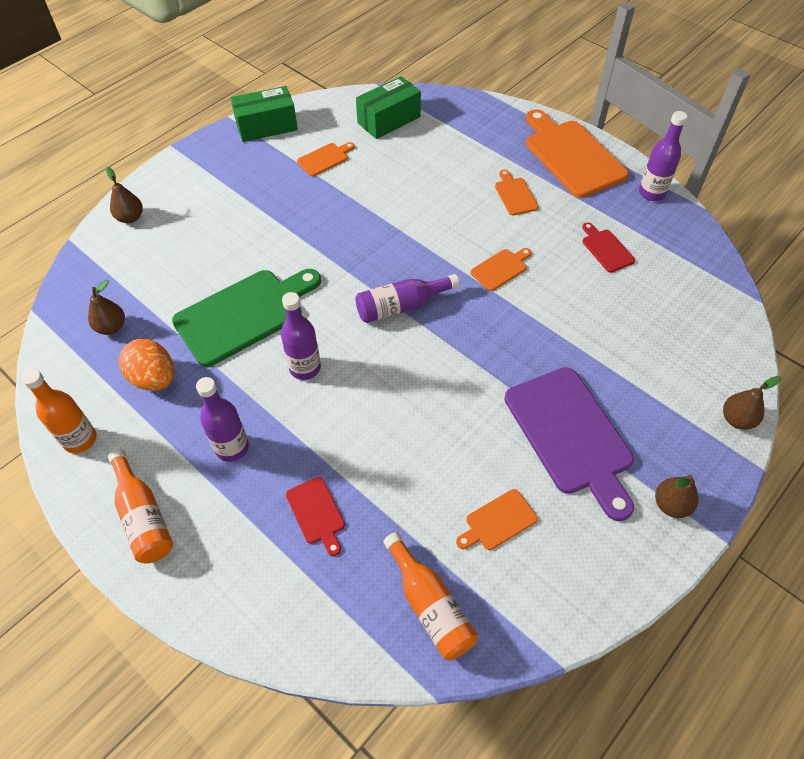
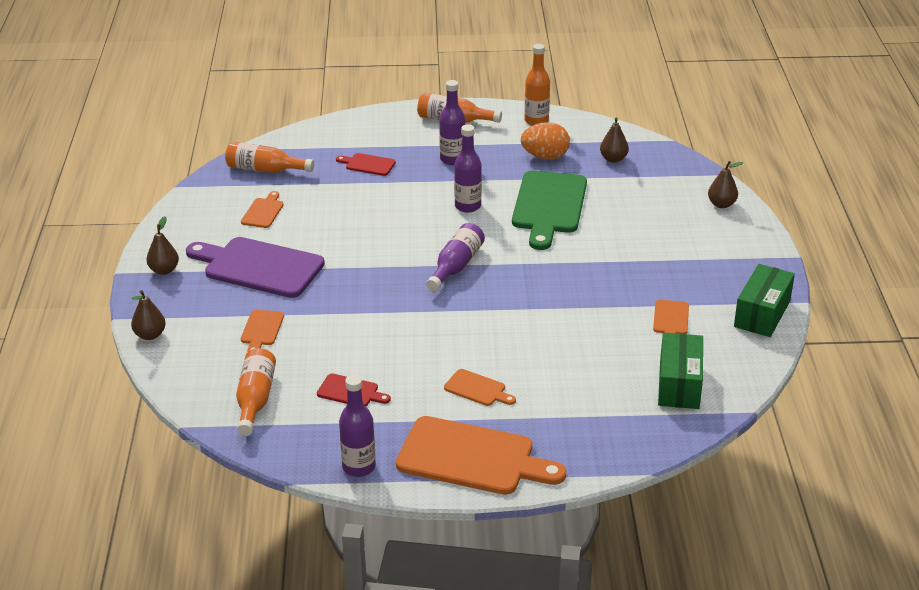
camera: 135 degrees right, 20 degrees down
(501, 269) = (417, 328): orange cutting board -> orange cutting board (261, 330)
(686, 288) = (255, 400): none -> orange bottle

